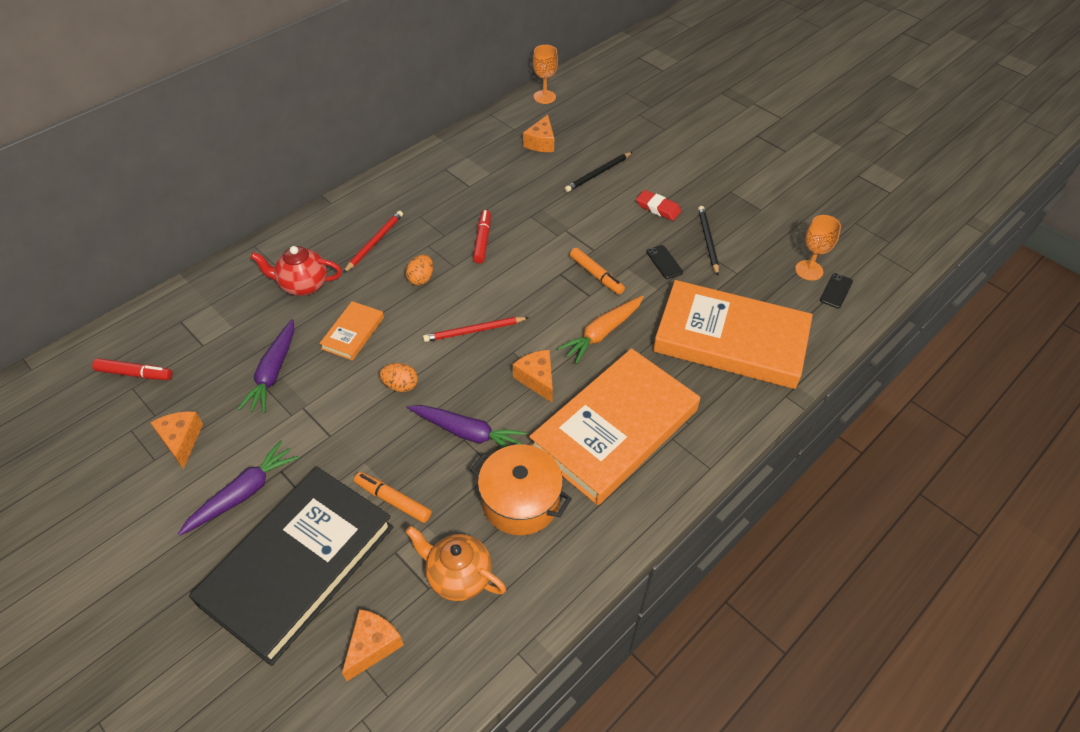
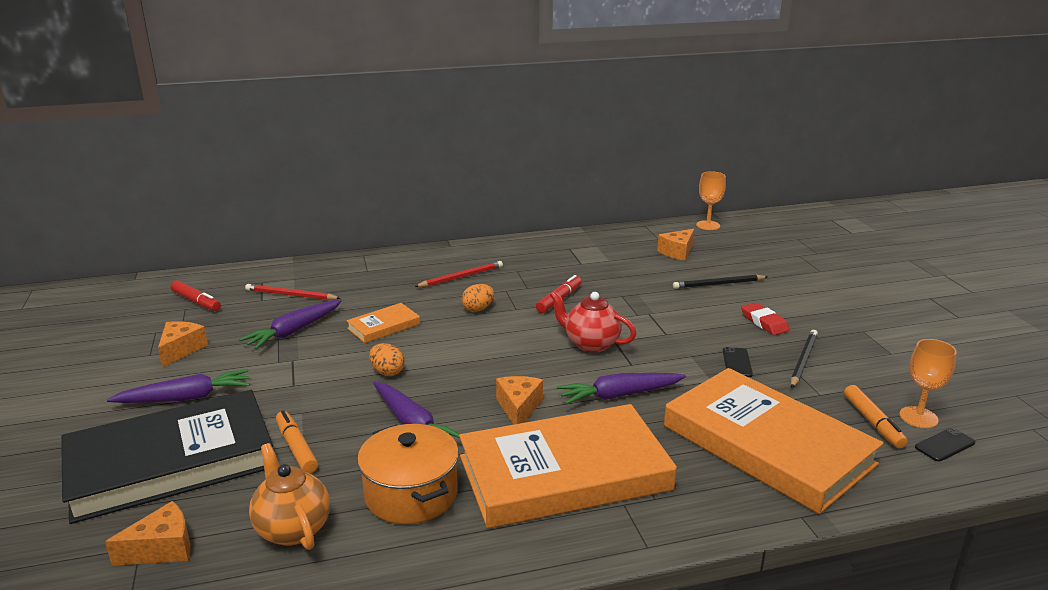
camera: 30 degrees right, 25 degrees down
(303, 285) = (375, 287): red teapot -> red teapot (591, 344)
(474, 331) = (491, 356): red pencil -> red pencil (291, 295)
(596, 275) = (652, 352): orange marker -> orange marker (873, 422)
(602, 333) = (619, 395): orange carrot -> purple carrot

